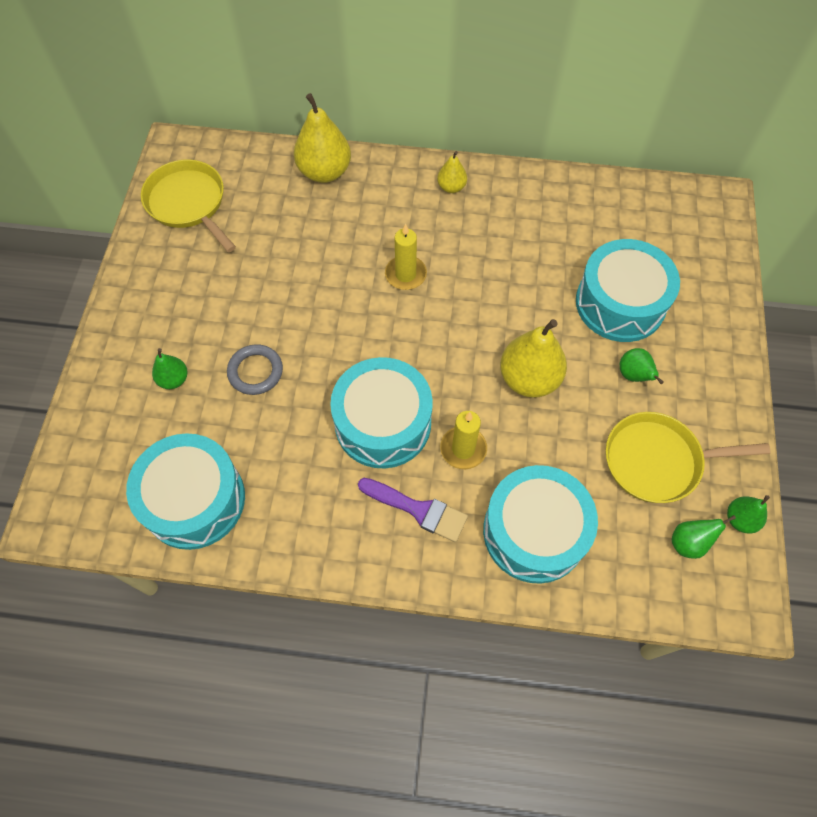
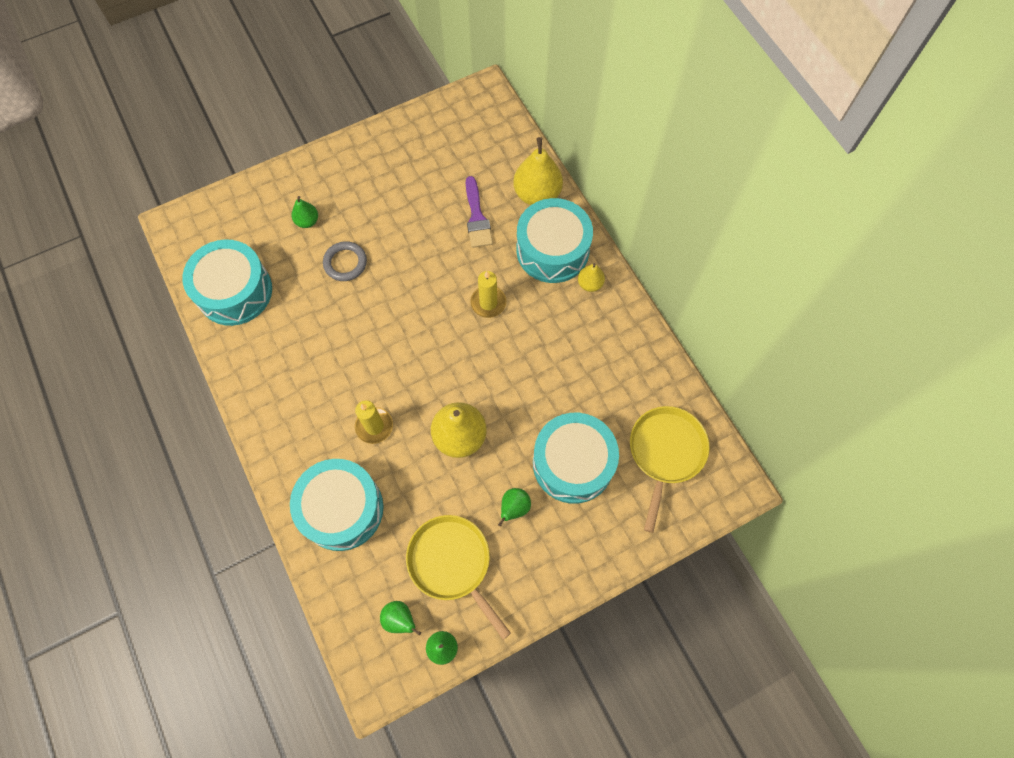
camera: 55 degrees right, 5 degrees up
(188, 203) = (445, 133): yellow pan -> yellow pan (665, 452)
(383, 423) = (360, 364): turquoise drum -> turquoise drum (552, 250)
(418, 510) = (311, 425): purple brush -> purple brush (477, 217)

